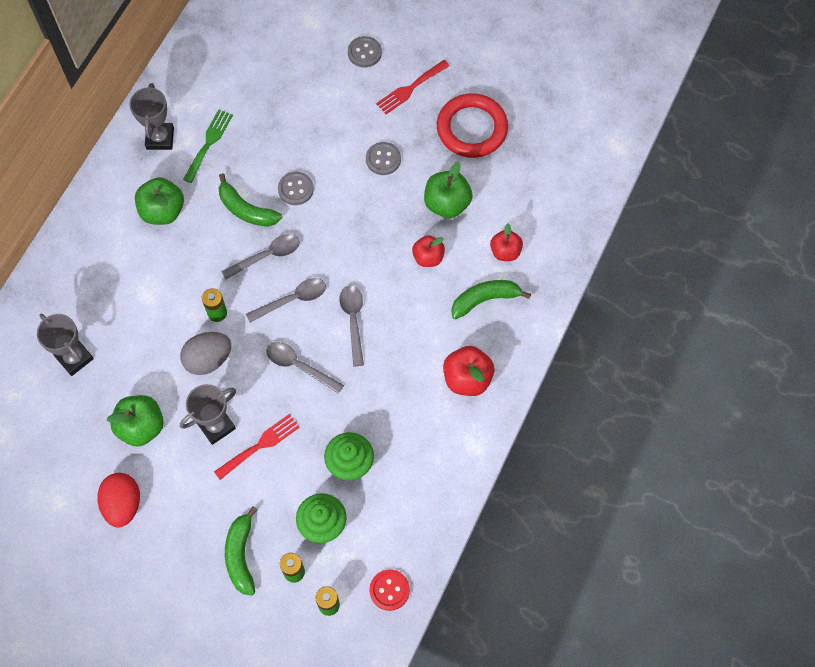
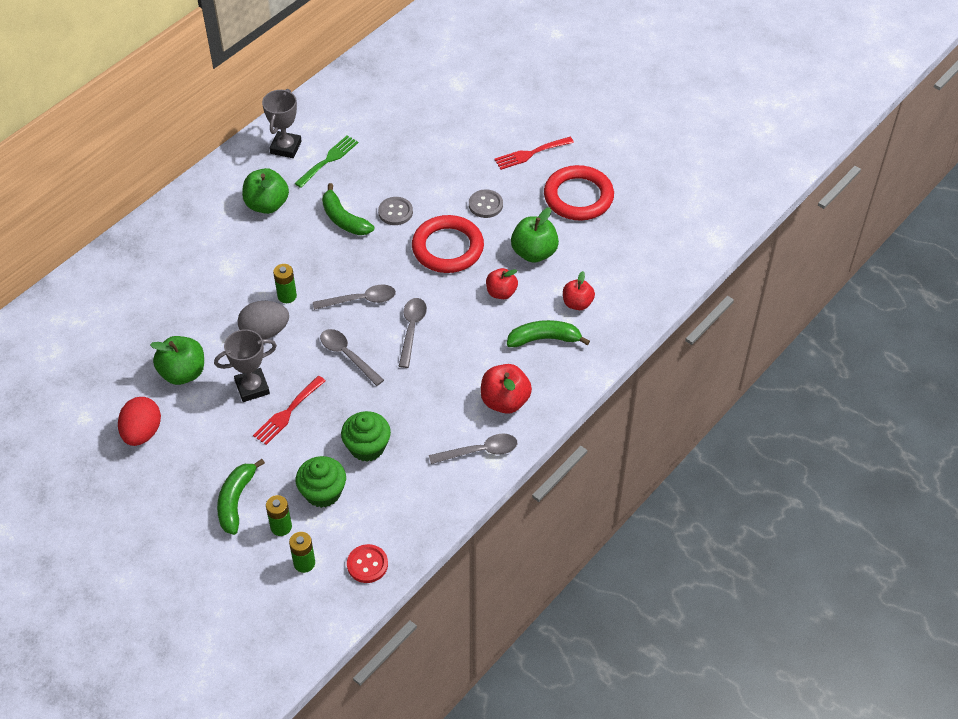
camera: 15 degrees right, 15 degrees down
(74, 358) = (143, 304): grey trophy -> none
(260, 445) = (287, 413): red fork -> red fork turned 150 degrees clockwise
(267, 256) = (350, 260): grey spoon -> grey spoon (480, 451)
(360, 218) = (447, 248): none -> red ring
(364, 53) = (497, 117): grey button -> none

